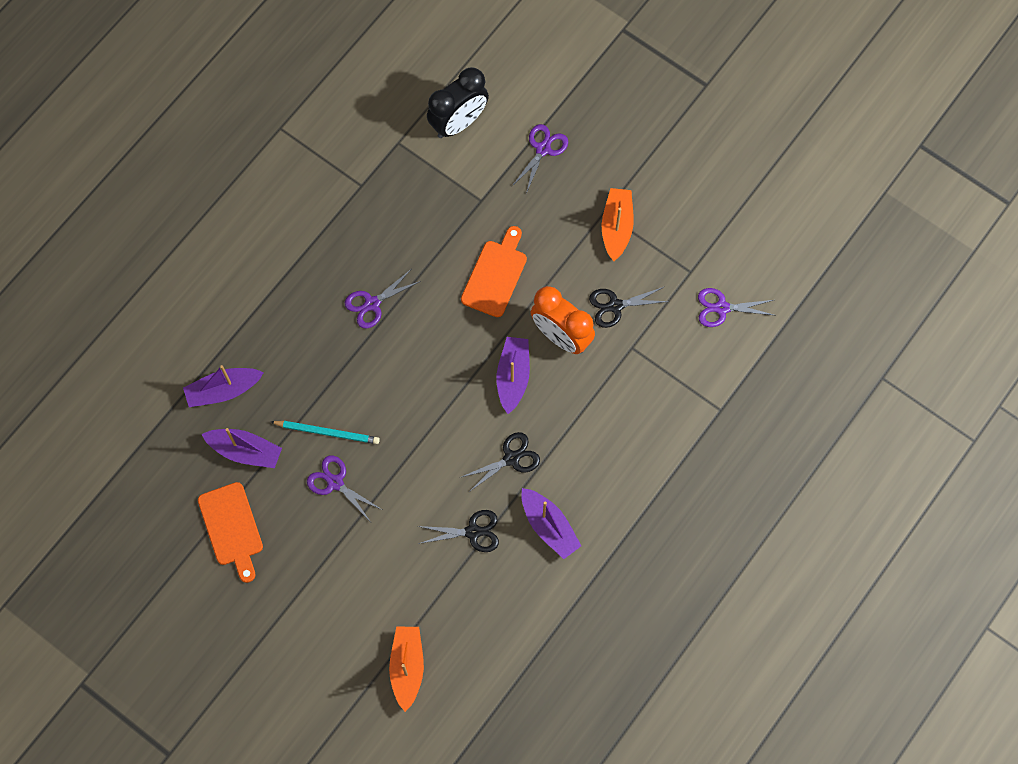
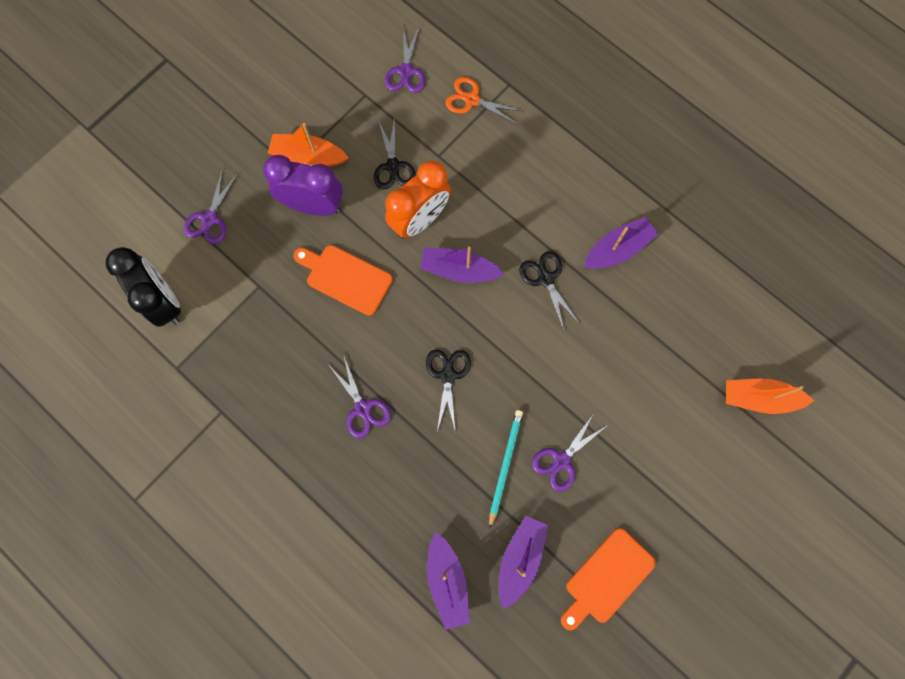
camera: 85 degrees left, 5 degrees up
(231, 528) = (607, 578): orange cutting board -> orange cutting board turned 150 degrees clockwise
(473, 532) = (620, 322): black scissors -> black scissors (447, 375)
(543, 149) = (210, 219): purple scissors -> purple scissors turned 105 degrees counterclockwise
(566, 238) = (313, 205): none -> purple clock
(697, 374) = (472, 100): none -> orange scissors

